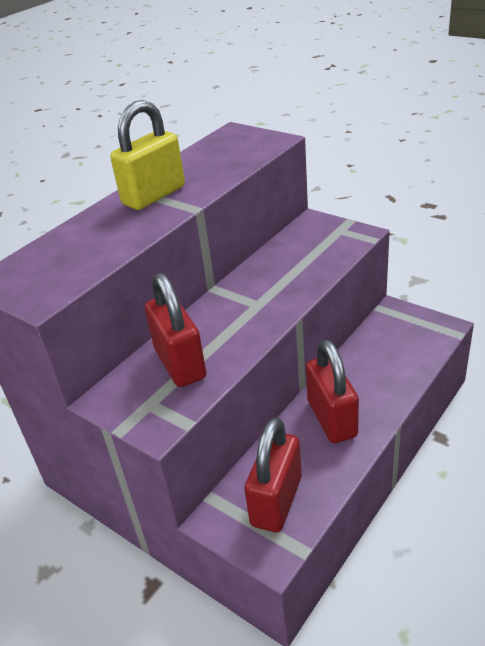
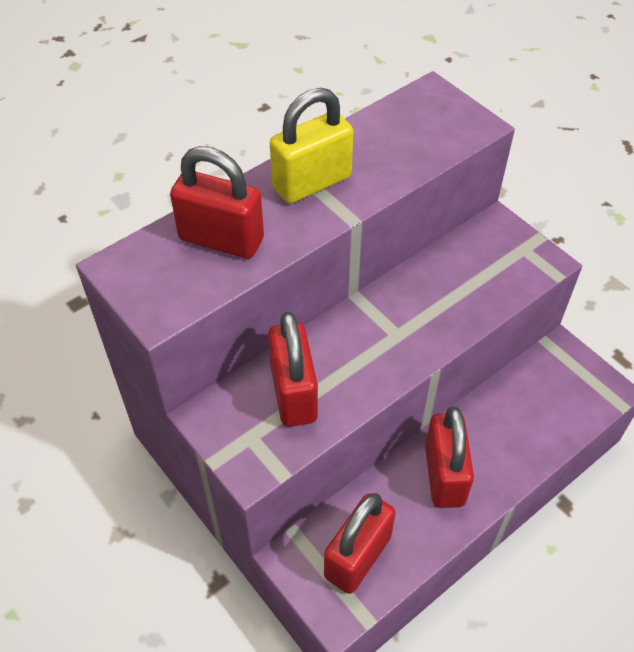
camera: 10 degrees right, 15 degrees up
(86, 243) = (221, 239): none -> red padlock

